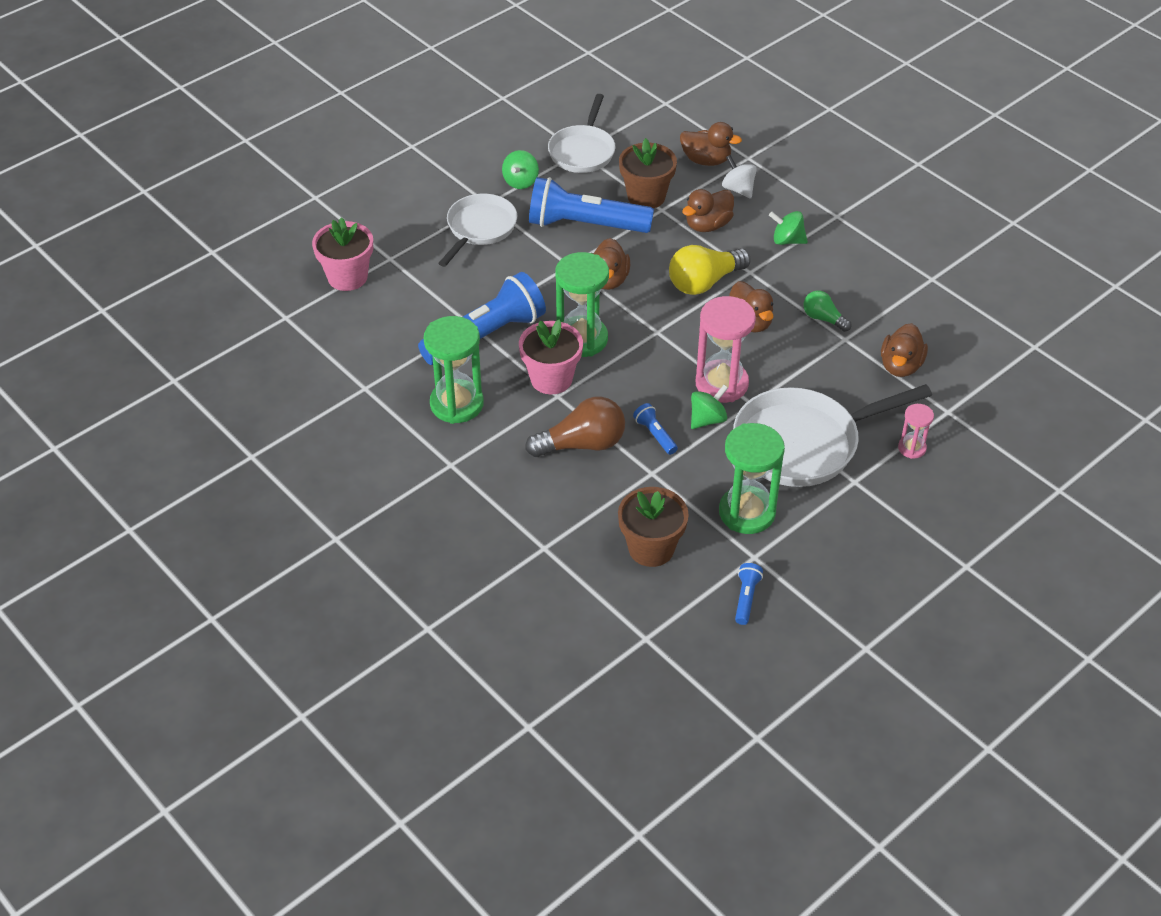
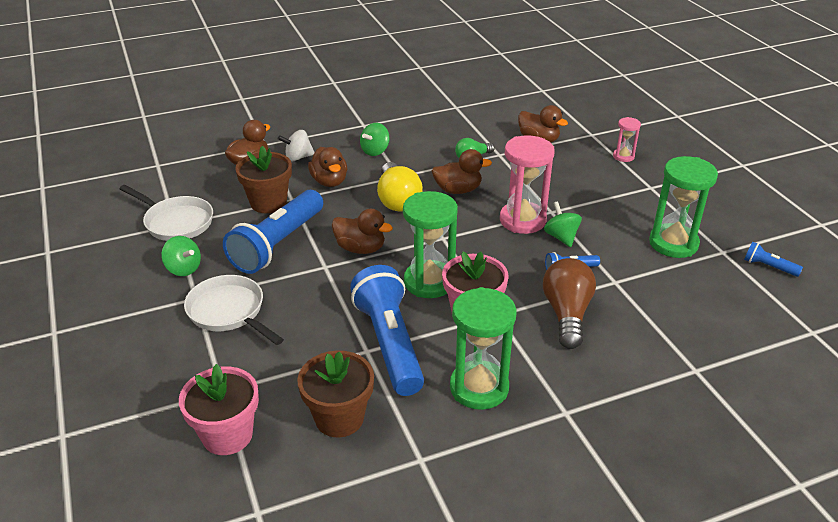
camera: 70 degrees left, 10 degrees down
(651, 548) = (706, 304): brown flower pot -> brown flower pot (339, 418)
(803, 443) = (604, 199): white pan -> none

